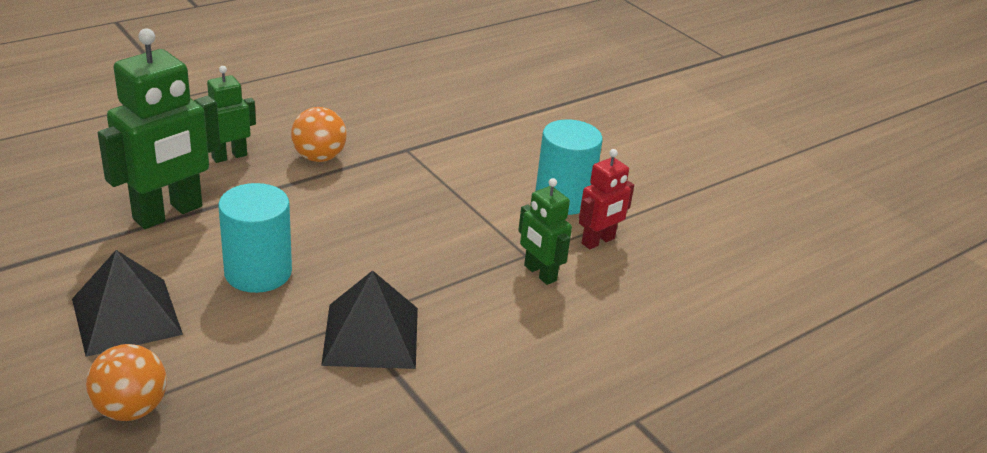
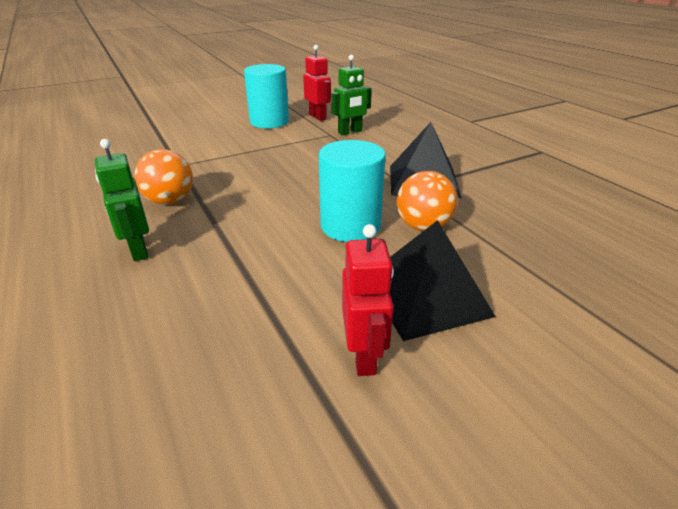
camera: 80 degrees left, 0 degrees up
(62, 278) = (364, 356): none -> red robot
(131, 409) = (551, 280): orange ball -> orange ball (423, 226)
(168, 213) = (242, 283): green robot -> none

